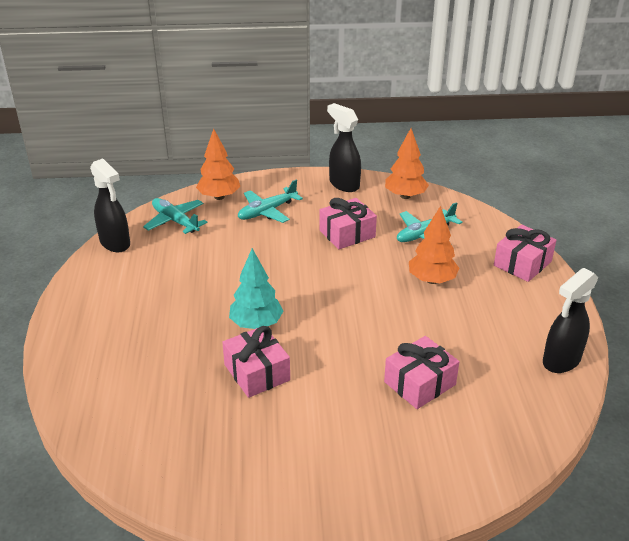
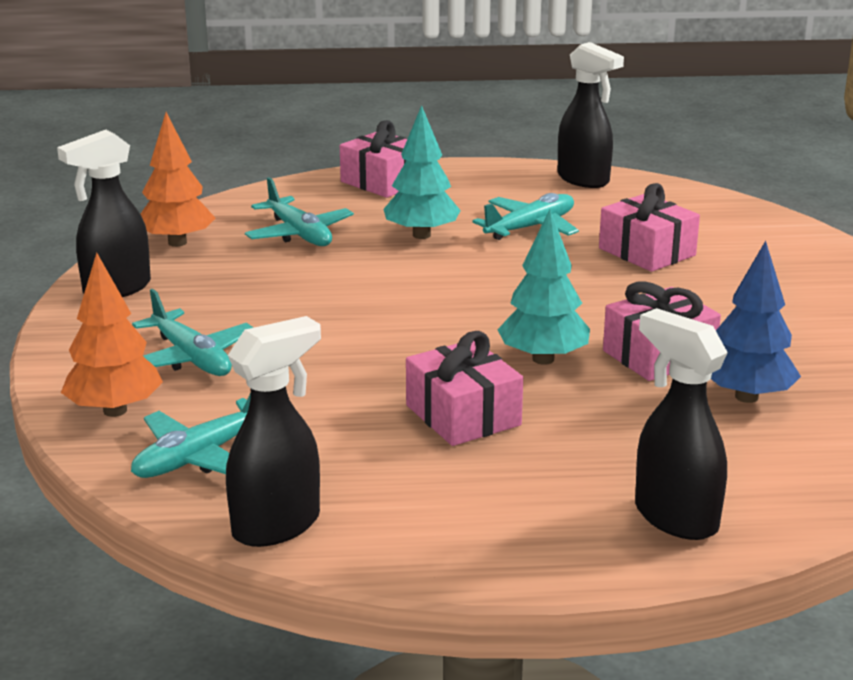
camera: 90 degrees left, 10 degrees down
(83, 360) = (674, 517): none -> black spray bottle
(199, 405) = (746, 397): none -> blue tree
(347, 234) = (286, 289): pink gift -> pink gift (463, 415)
(432, 280) = (421, 235): orange tree -> turquoise tree
(455, 328) = (530, 227): none -> turquoise plane

